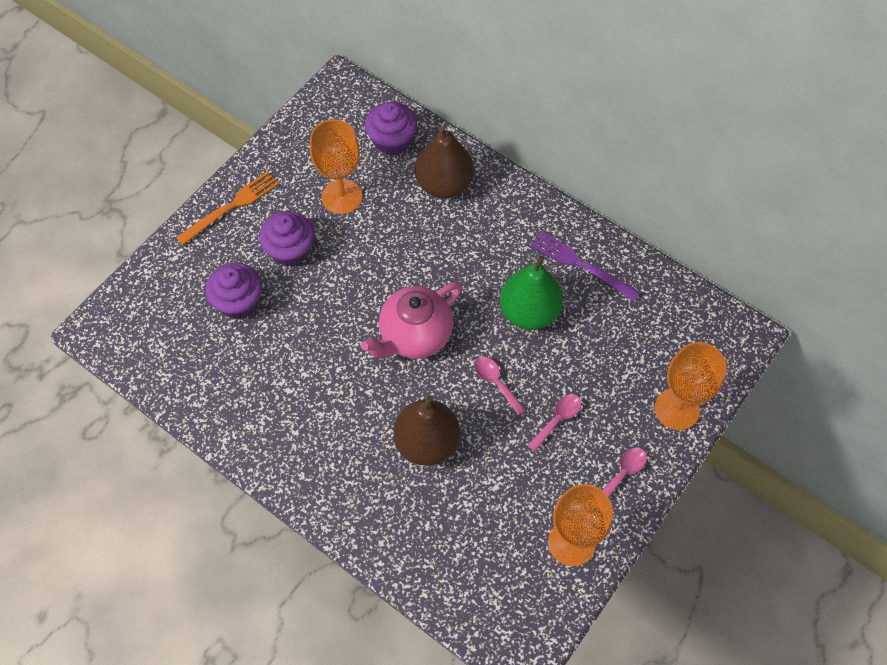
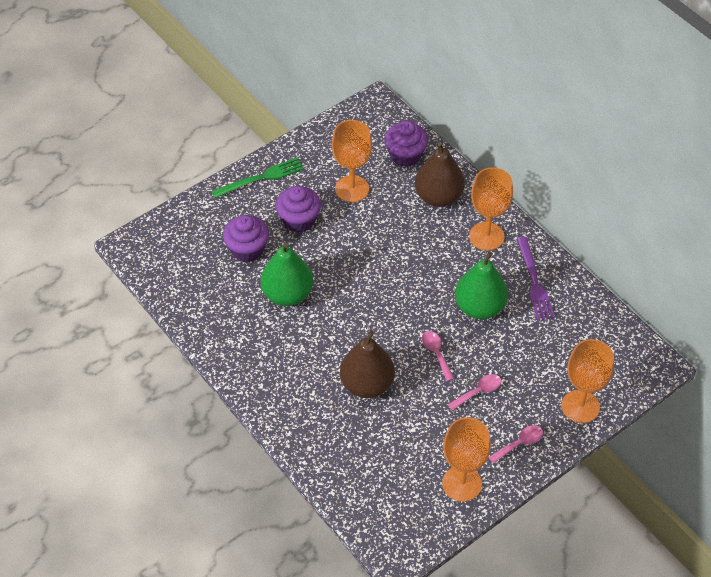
camera: 15 degrees right, 10 degrees down
(231, 207) = (261, 178): orange fork -> green fork
(302, 349) = (287, 294): none -> green pear
(414, 335) = (380, 304): pink teapot -> none
(512, 221) = (486, 236): none -> orange goblet
(581, 265) = (534, 281): purple fork -> purple fork turned 150 degrees counterclockwise

